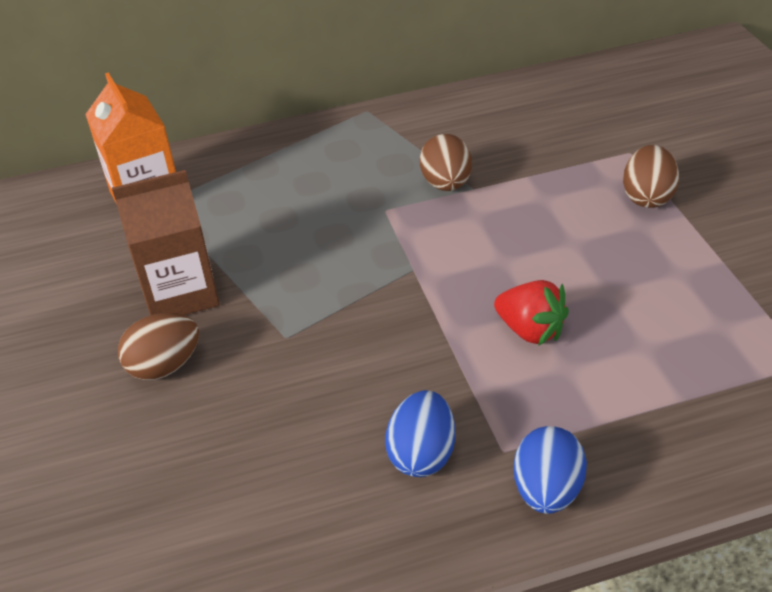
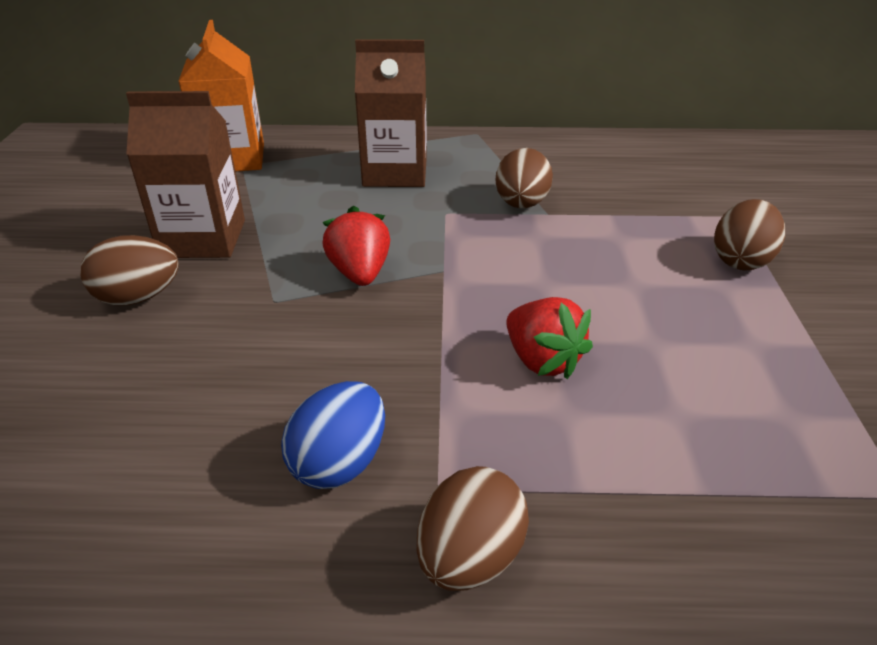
camera: 15 degrees right, 5 degrees down
(314, 176) = (395, 173): none -> brown carton
(344, 291) = (360, 273): none -> red strawberry
(547, 490) = (470, 557): blue egg -> brown egg

